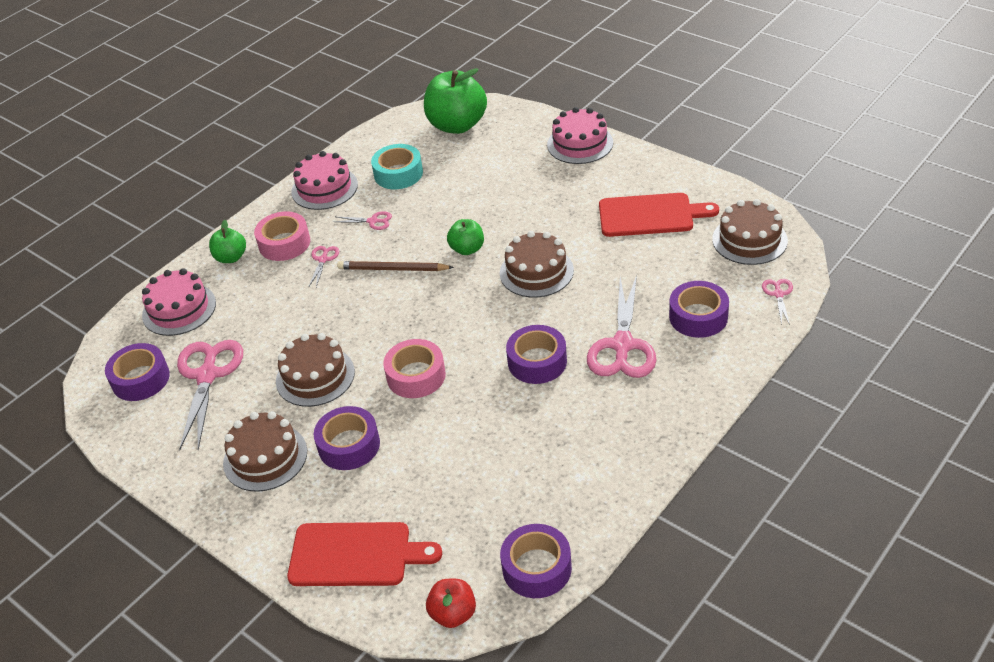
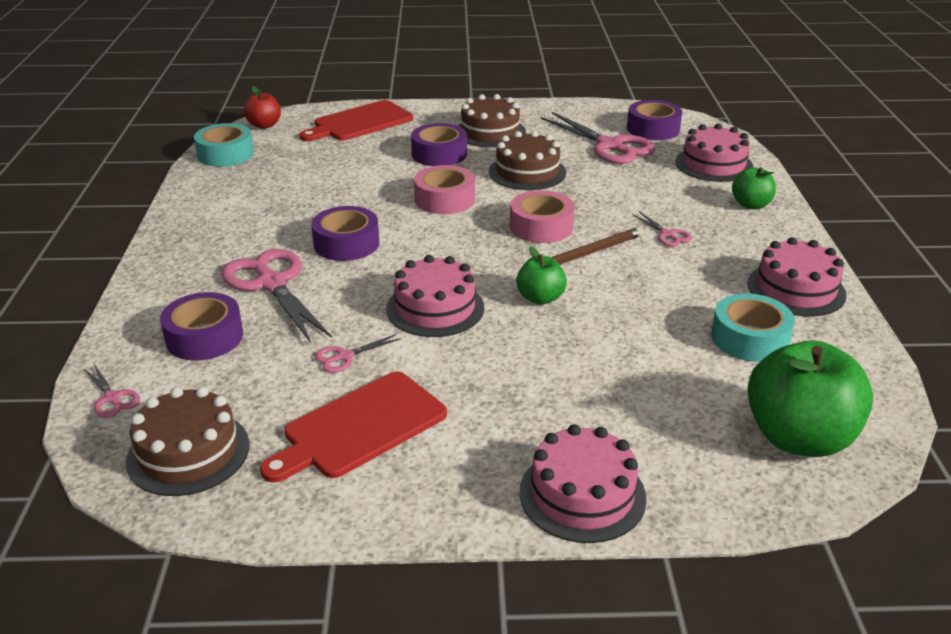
camera: 135 degrees right, 10 degrees down
(284, 243) = (729, 231): pink tape -> pink tape (541, 227)
(373, 221) = (683, 282): pink scissors -> pink scissors (344, 356)
(536, 272) = (435, 308): brown cake -> pink cake
(537, 568) = (225, 154): purple tape -> turquoise tape

